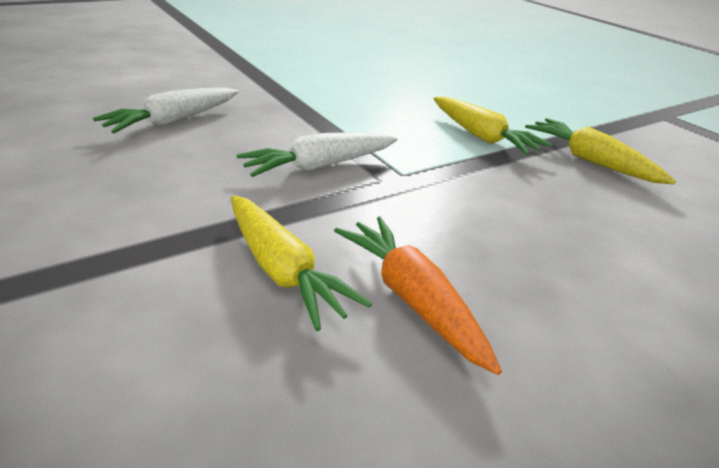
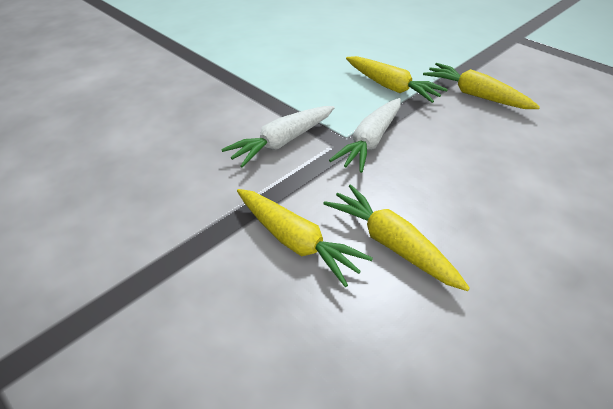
camera: 10 degrees left, 10 degrees up
(174, 121) = (147, 120): white carrot -> white carrot (370, 141)
(412, 299) = (392, 244): orange carrot -> yellow carrot

